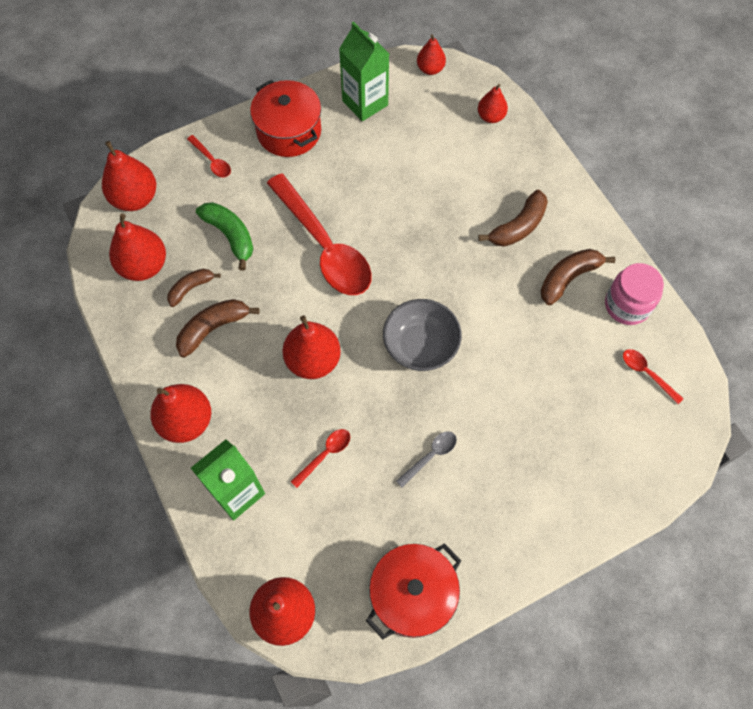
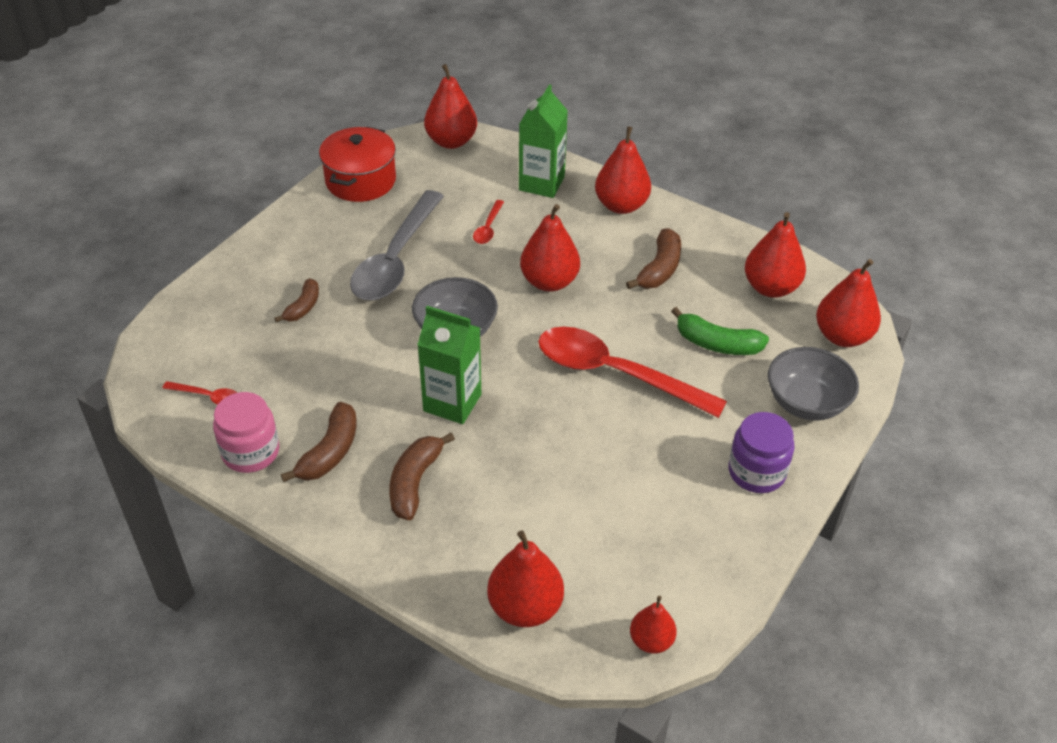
camera: 150 degrees right, 20 degrees down
(191, 288) = (709, 289): brown banana -> brown banana (303, 307)
(212, 161) = (806, 403): red spoon -> grey bowl
(289, 131) = (756, 472): red pot -> purple jar
(365, 103) = (698, 549): green carton -> green carton (452, 403)
(430, 456) = (395, 259): grey spoon -> grey spoon, size x2.42
(491, 117) = (525, 607): red pear -> red pear, size x1.68

